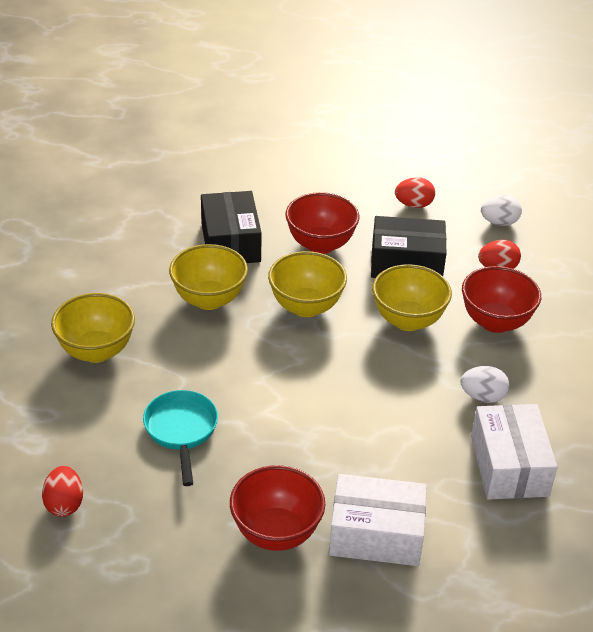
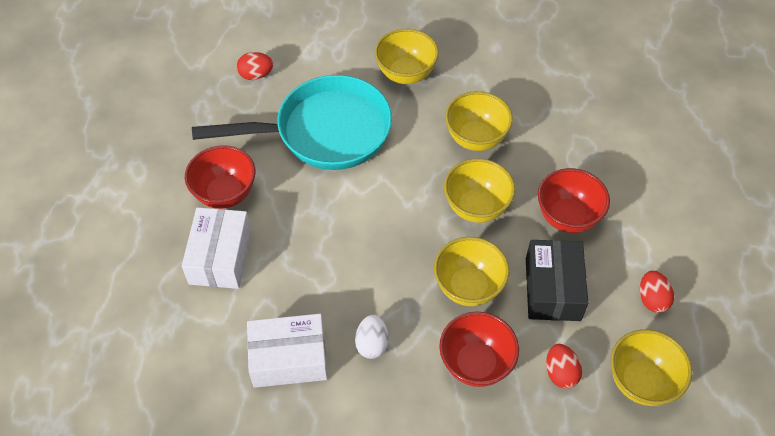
camera: 90 degrees right, 15 degrees up
(181, 431) = (324, 132): turquoise pan -> turquoise pan, size x2.00
(230, 242) = (556, 149): black box -> none
(499, 222) = (641, 382): white egg -> yellow bowl

